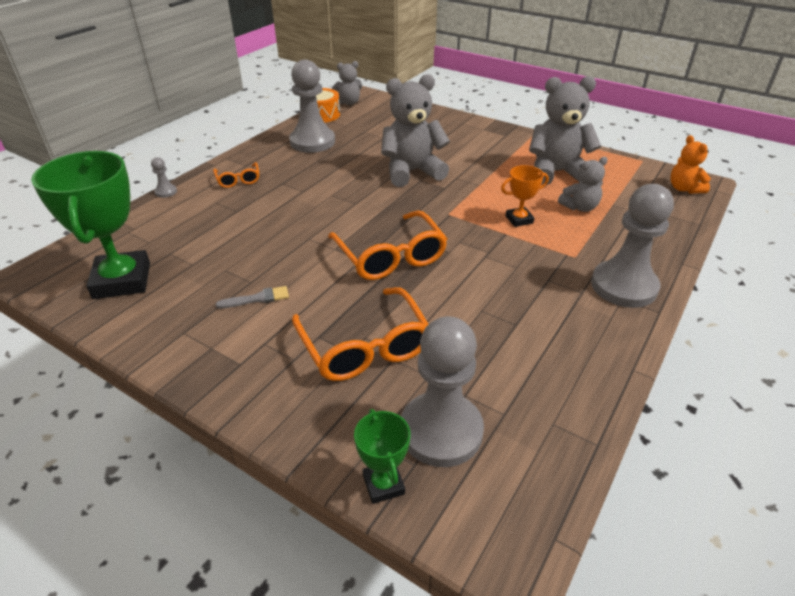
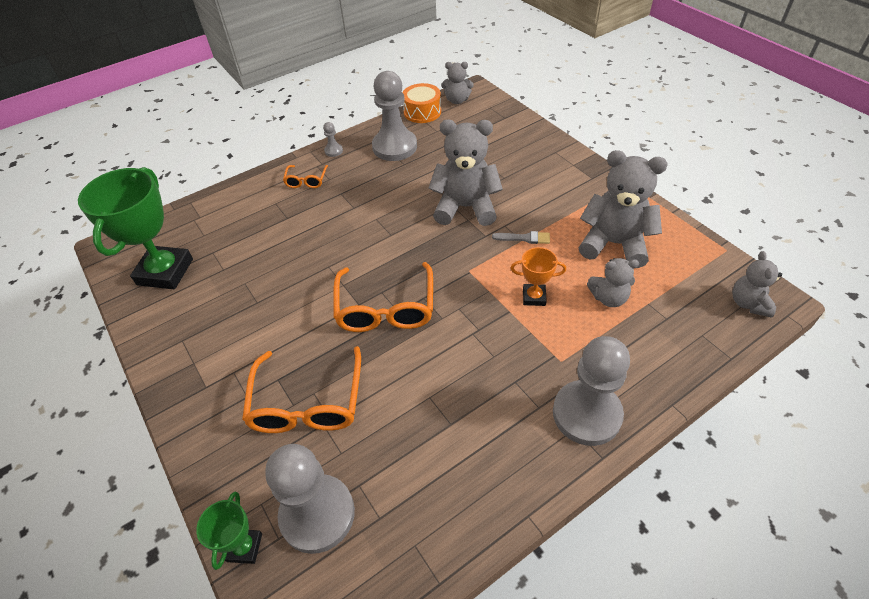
camera: 25 degrees right, 10 degrees up
(166, 192) = (242, 181): grey pawn -> grey pawn (333, 151)
(257, 299) = (252, 323): grey brush -> grey brush (524, 238)
(684, 189) = (748, 303): orange teddy bear -> grey teddy bear

